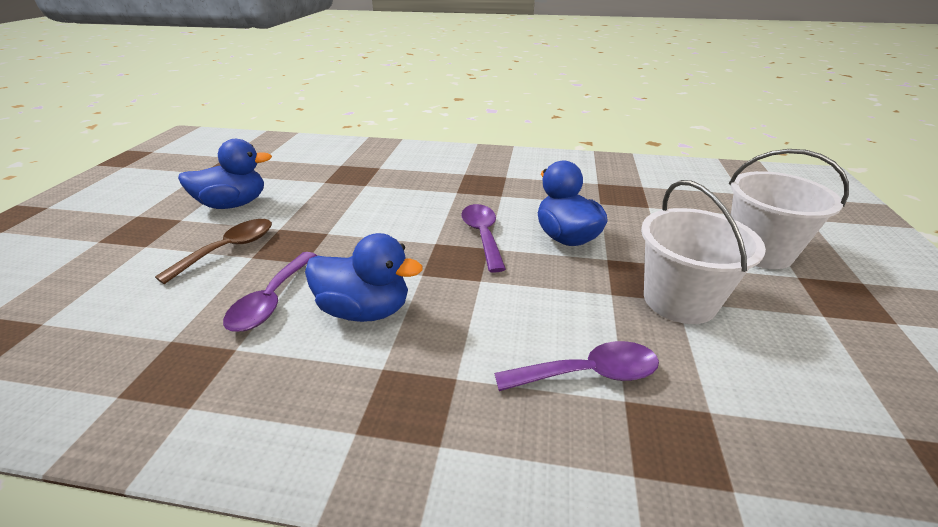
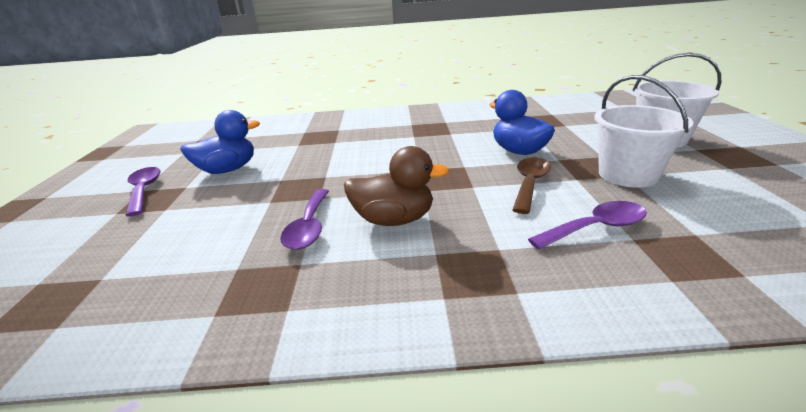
camera: 10 degrees left, 5 degrees down
(229, 249) = (246, 200): brown spoon -> brown spoon (529, 184)
(365, 310) = (394, 220): blue duck -> brown duck
(482, 235) = (454, 159): purple spoon -> purple spoon (144, 190)

